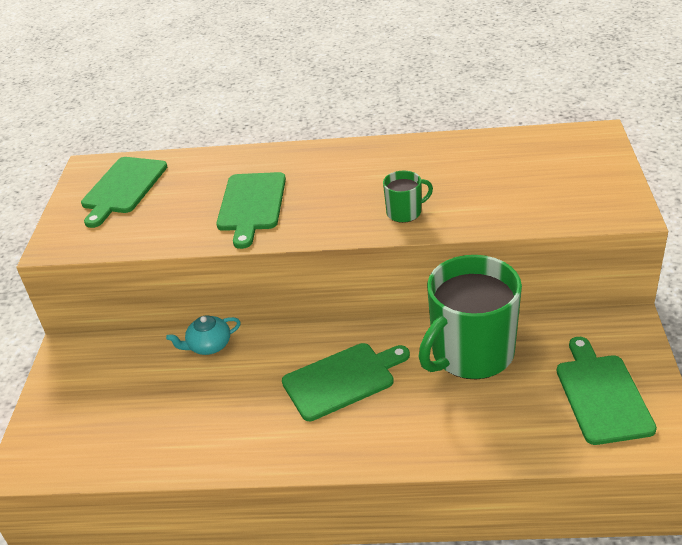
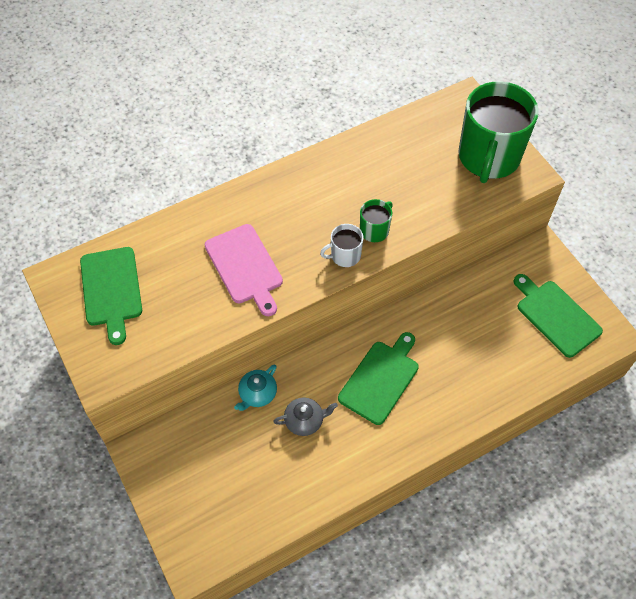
camera: 35 degrees left, 20 degrees up
(234, 386) = (305, 420): none -> grey teapot
(251, 205) = (245, 267): green cutting board -> pink cutting board
(355, 223) = (345, 255): none -> white mug
(471, 353) = (454, 317): green mug -> green mug (488, 157)

